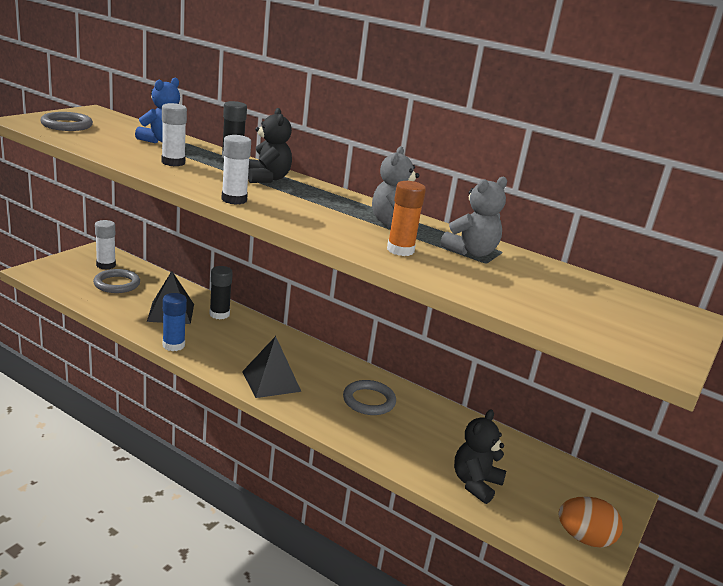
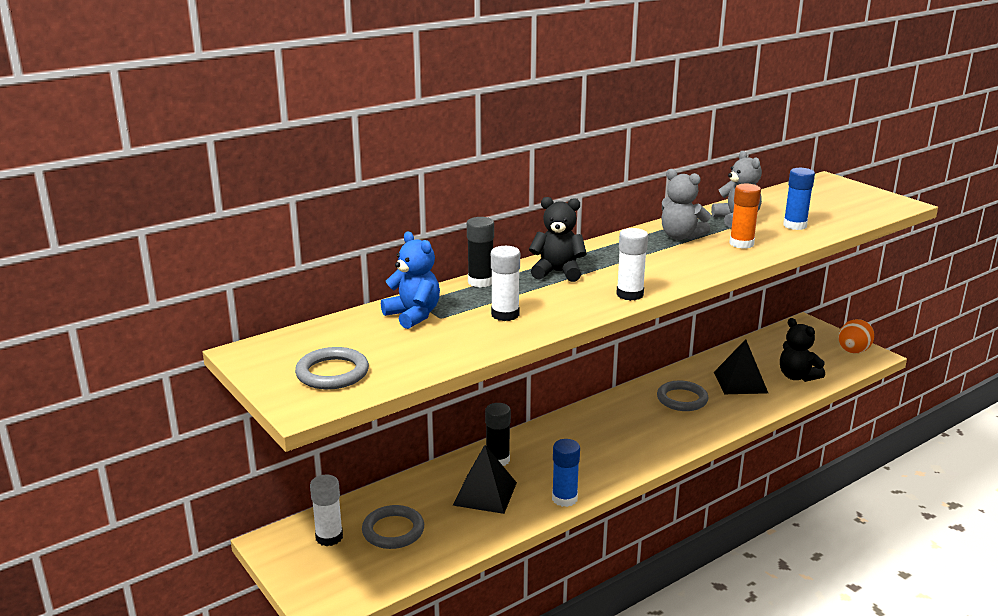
camera: 65 degrees left, 0 degrees up
(271, 381) = (645, 446): black pyramid -> black pyramid (740, 382)
(488, 281) = (795, 225): none -> blue glue stick

